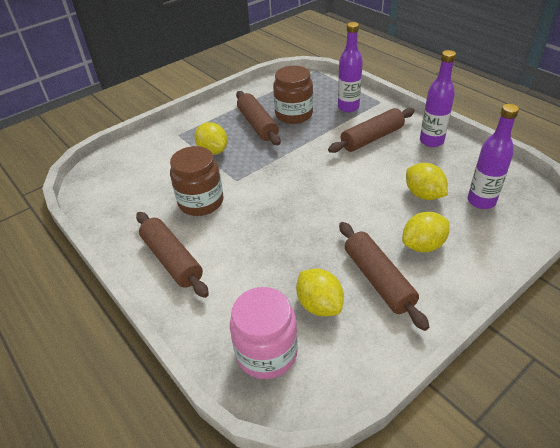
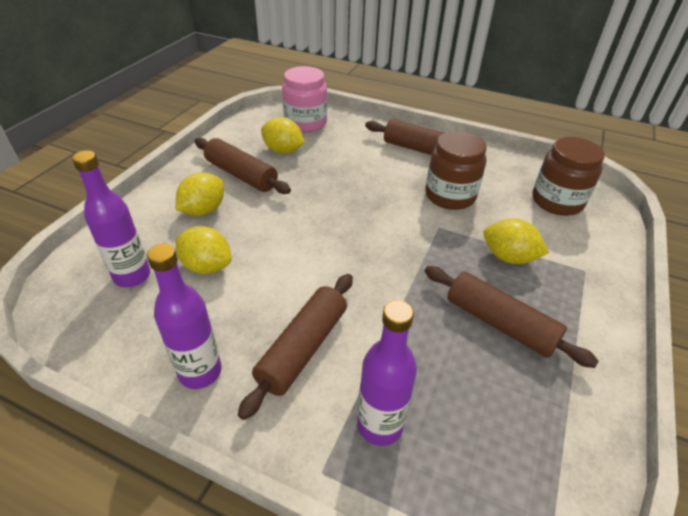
camera: 150 degrees right, 0 degrees up
(294, 114) = (464, 367): brown jar -> brown jar (557, 201)

